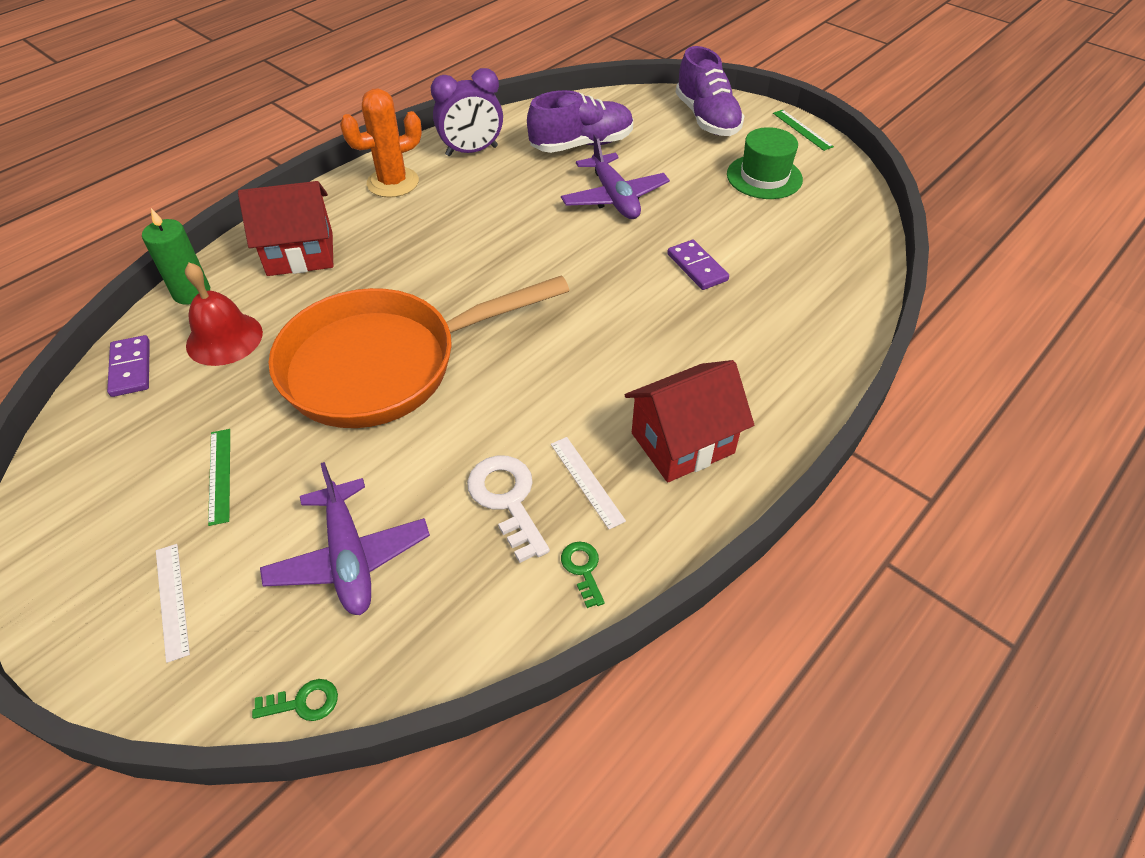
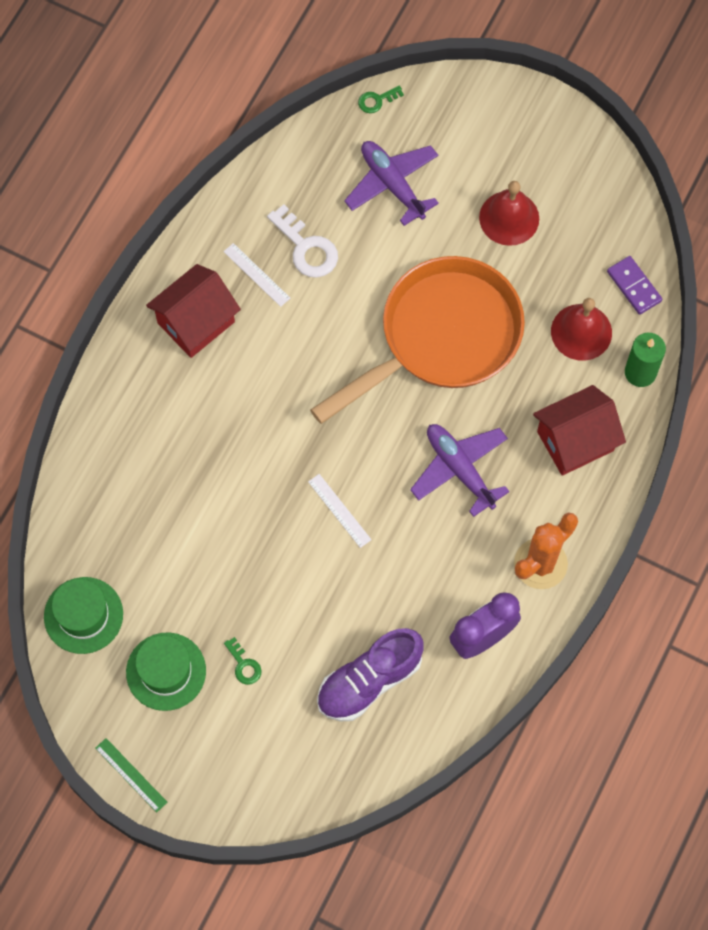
camera: 165 degrees right, 20 degrees up
(172, 600) = (485, 133): white ruler -> white ruler (339, 510)
(219, 475) = (509, 218): green ruler -> red bell
(583, 569) = (243, 212): green key -> green key (244, 665)
(614, 197) = (312, 597): purple plane -> purple plane (460, 469)
(697, 267) = (214, 514): purple domino -> none
(707, 119) = (241, 770): purple shoe -> none
(842, 222) = (83, 615): none -> green hat

